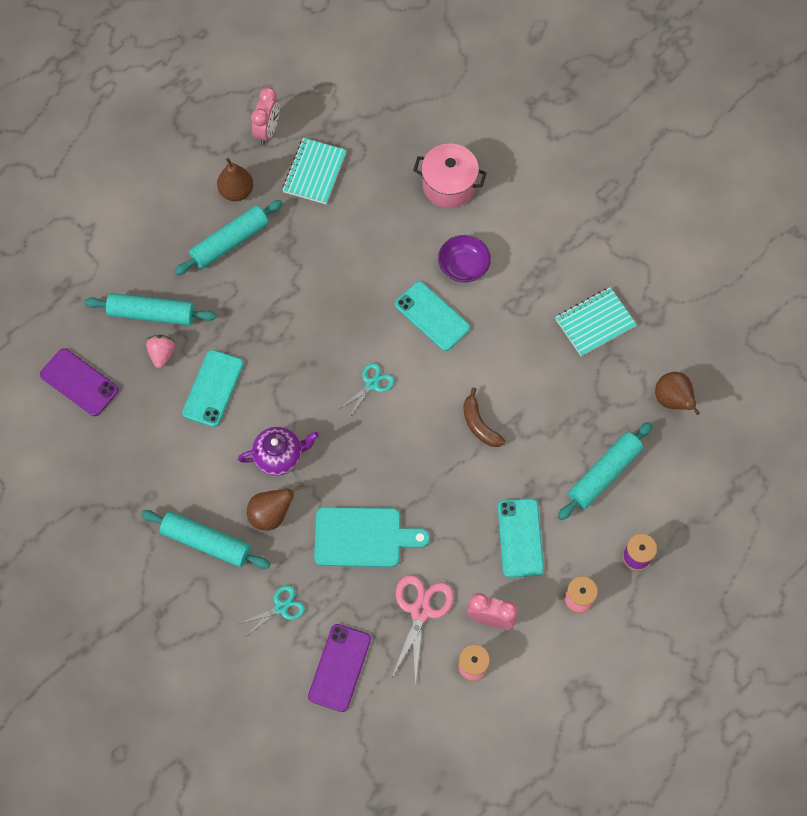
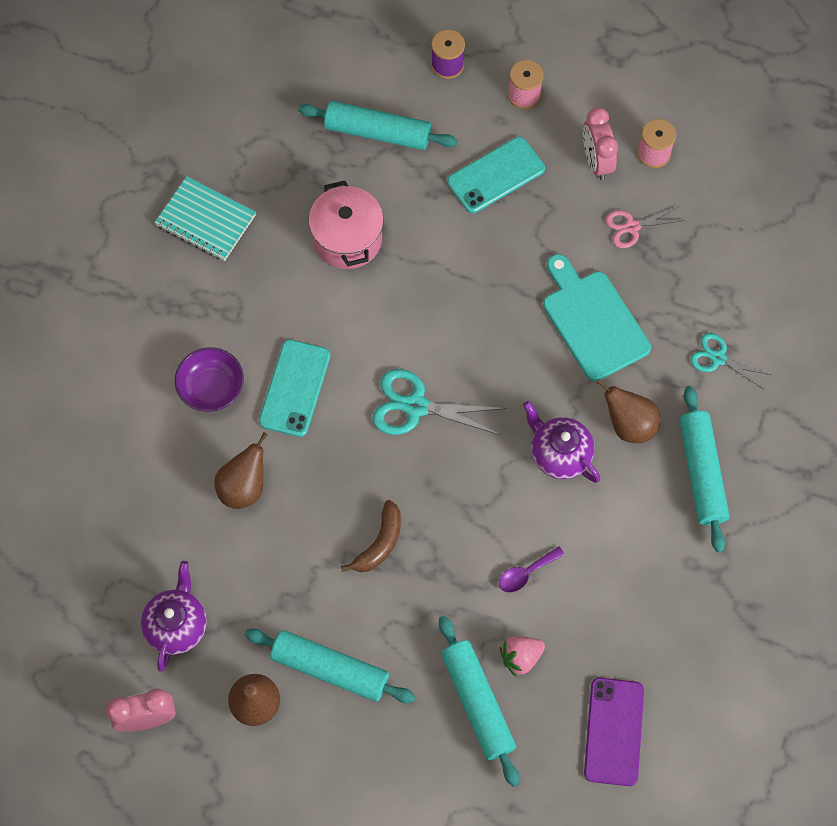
camera: 120 degrees left, 0 degrees up
(213, 388) = (526, 573): turquoise phone -> purple spoon
(314, 172) = (177, 625): turquoise notebook -> purple teapot
(339, 667) = (738, 270): purple phone -> none
(372, 384) = (416, 406): turquoise scissors -> turquoise scissors, size x1.61
(420, 611) = (632, 227): pink scissors -> pink scissors, size x0.62
(449, 185) = (111, 460): pink pot -> pink pot (347, 239)
(479, 424) = (396, 274): brown banana -> brown banana (379, 543)
(672, 400) = (254, 107): brown pear -> brown pear (244, 487)

